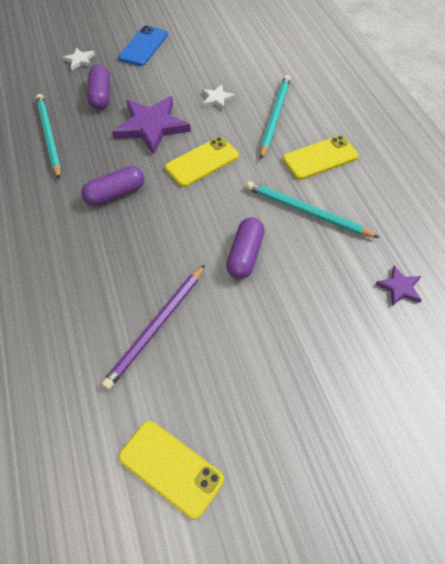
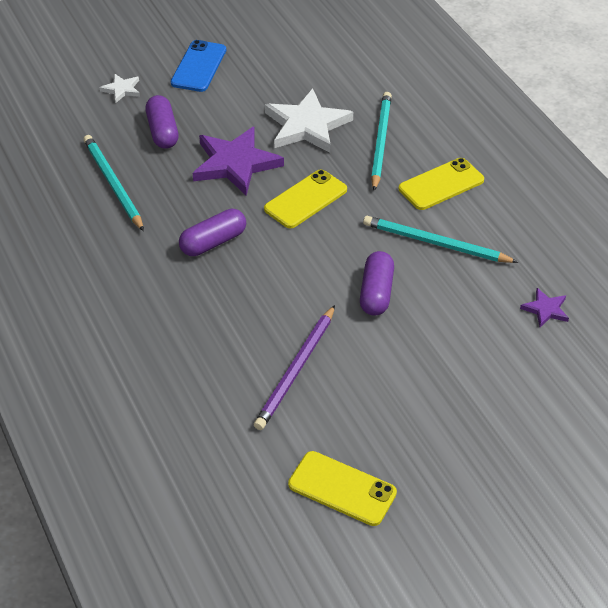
camera: 10 degrees left, 10 degrees down
(217, 99) = (307, 125): white star -> white star, size x2.10

